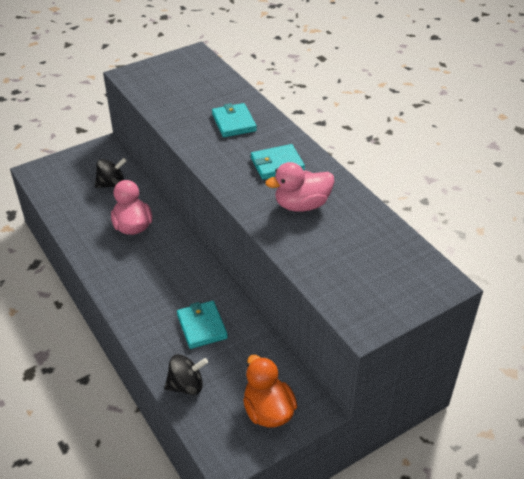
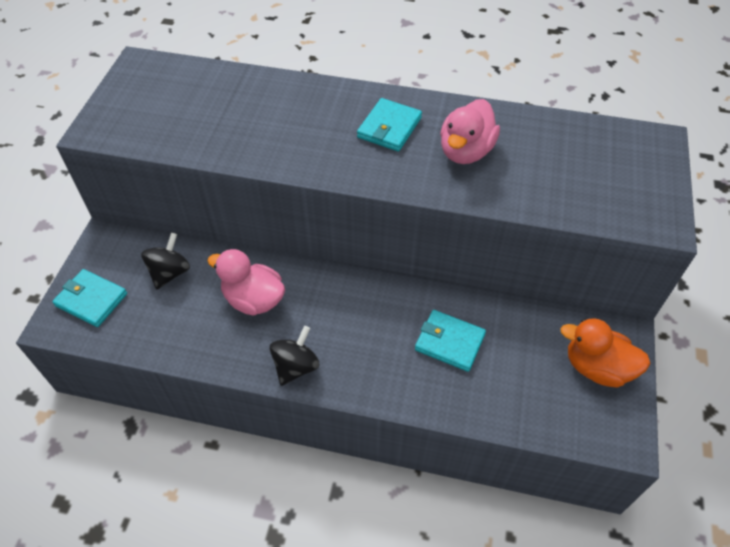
camera: 45 degrees left, 10 degrees up
(186, 385) = (510, 407): black spinning top -> black spinning top (296, 366)
(234, 122) = (289, 112): turquoise wallet -> turquoise wallet (91, 300)

